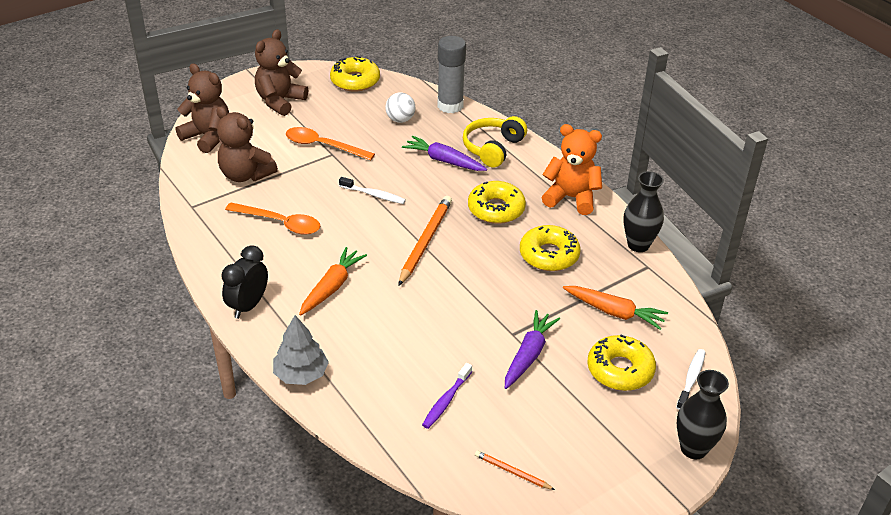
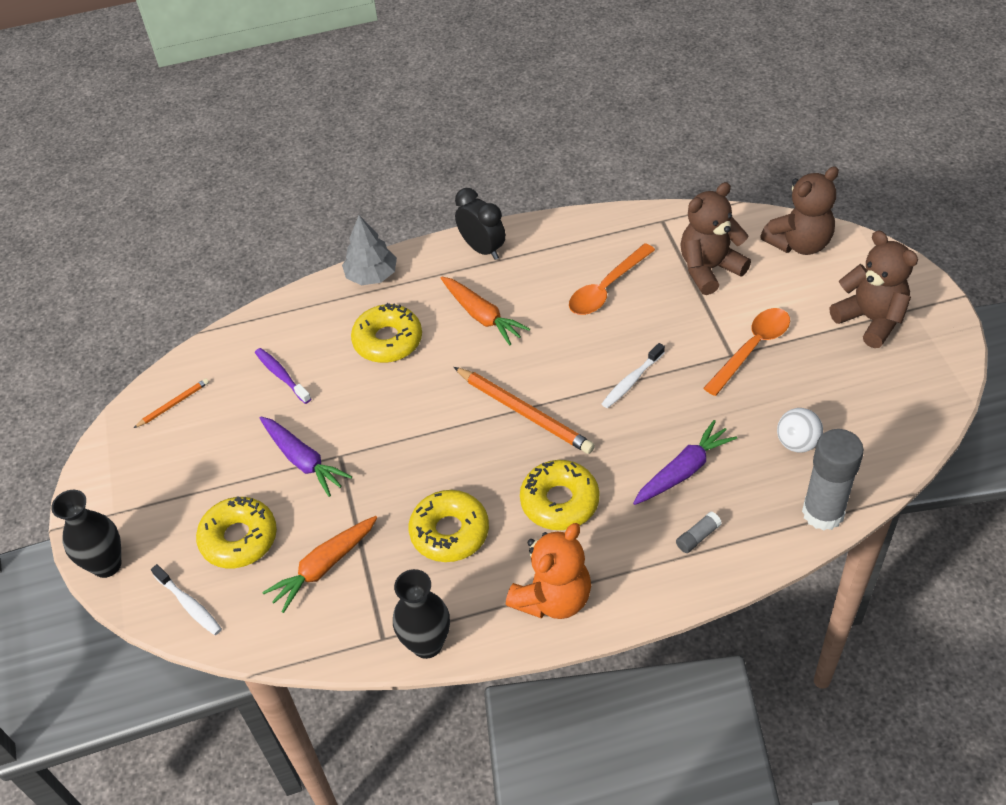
camera: 115 degrees right, 10 degrees up
(355, 81) = (914, 410): yellow donut -> yellow donut (388, 340)
(493, 148) = (698, 537): yellow headphones -> grey glue stick

